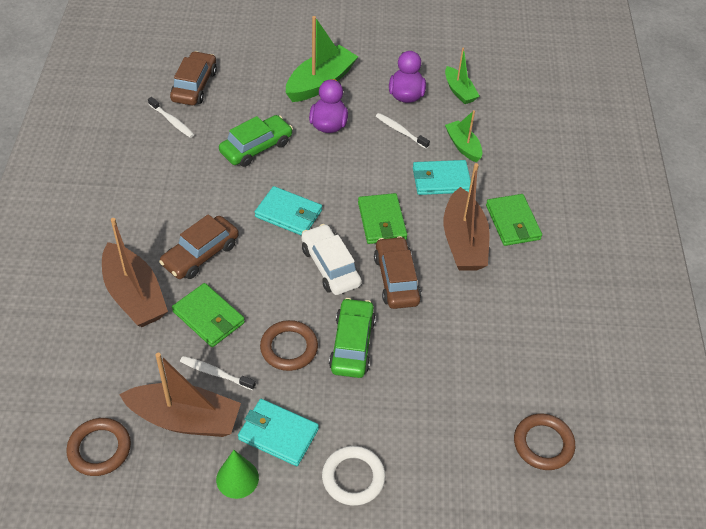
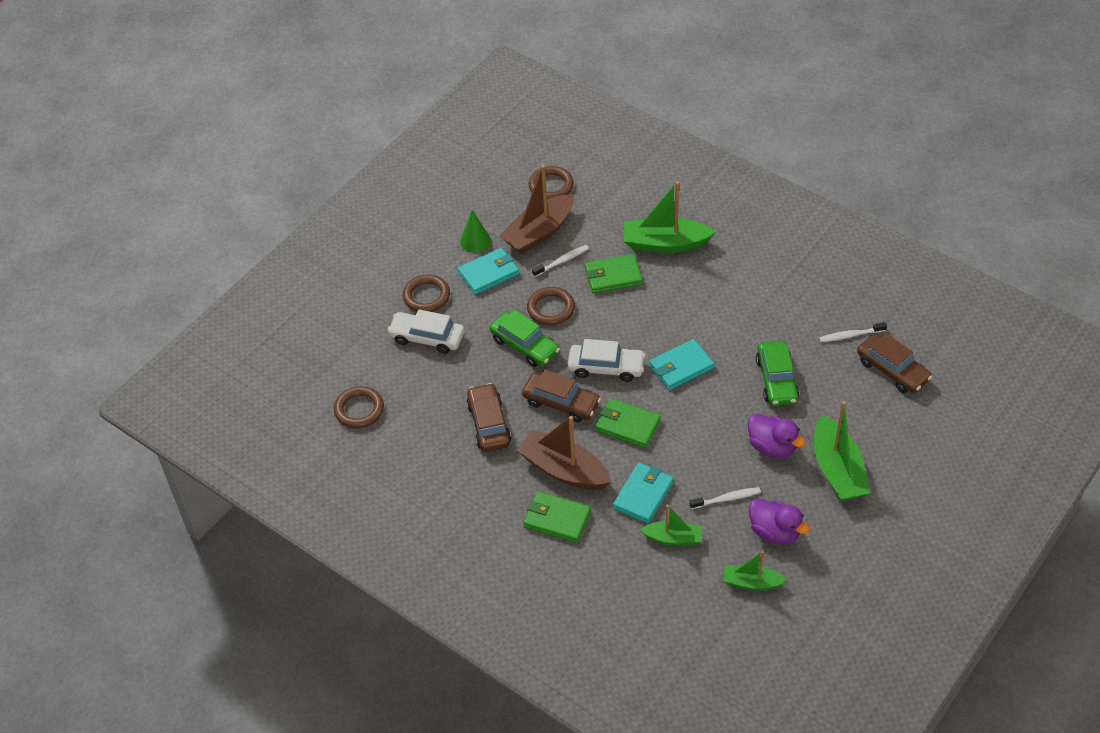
camera: 130 degrees right, 0 degrees up
(134, 295) = (665, 243): brown boat -> green boat
(200, 254) = (677, 295): brown car -> brown car (489, 424)
(353, 477) = (426, 296): white ring -> brown ring
(408, 439) = (427, 338): none -> white car

